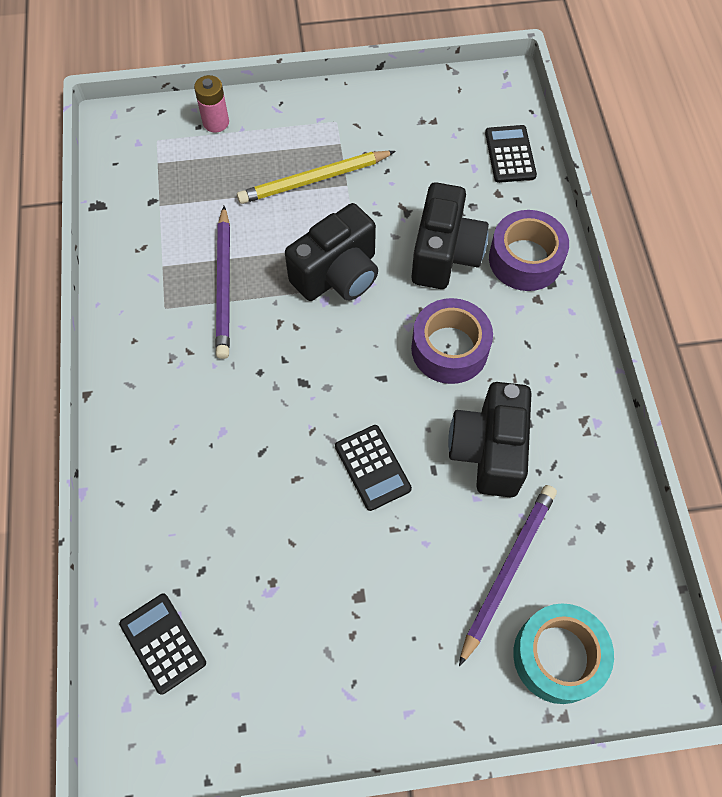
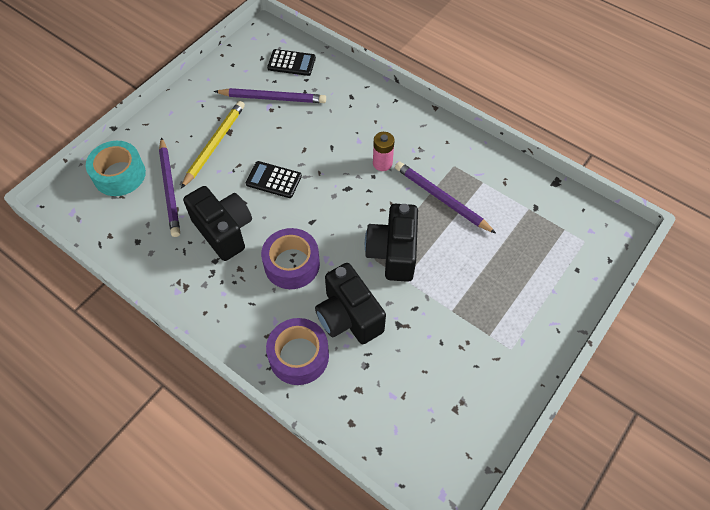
camera: 135 degrees right, 5 degrees down
(216, 122) = (572, 281): pink battery -> pink battery (382, 163)
(251, 600) = (273, 98): none -> purple pencil
(314, 180) = (473, 296): yellow pencil -> yellow pencil (214, 144)
(510, 154) = (380, 429): black calculator -> none

